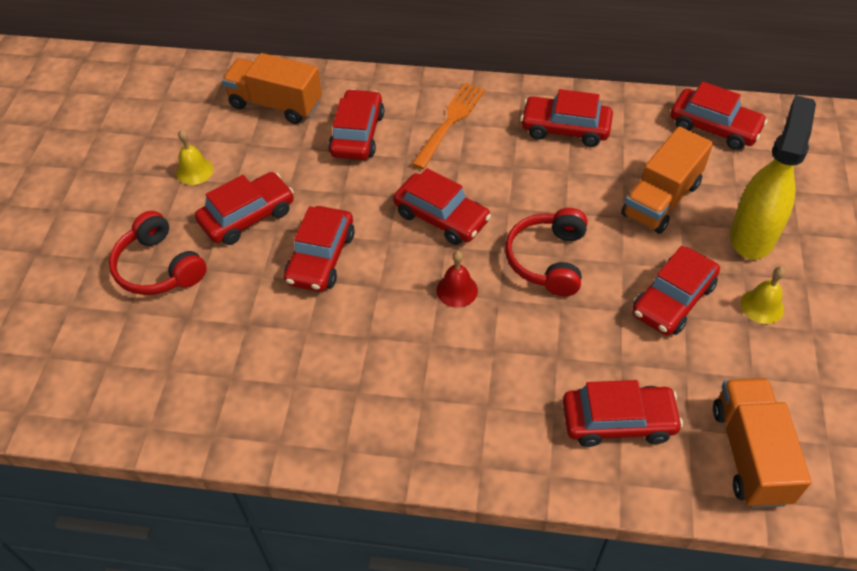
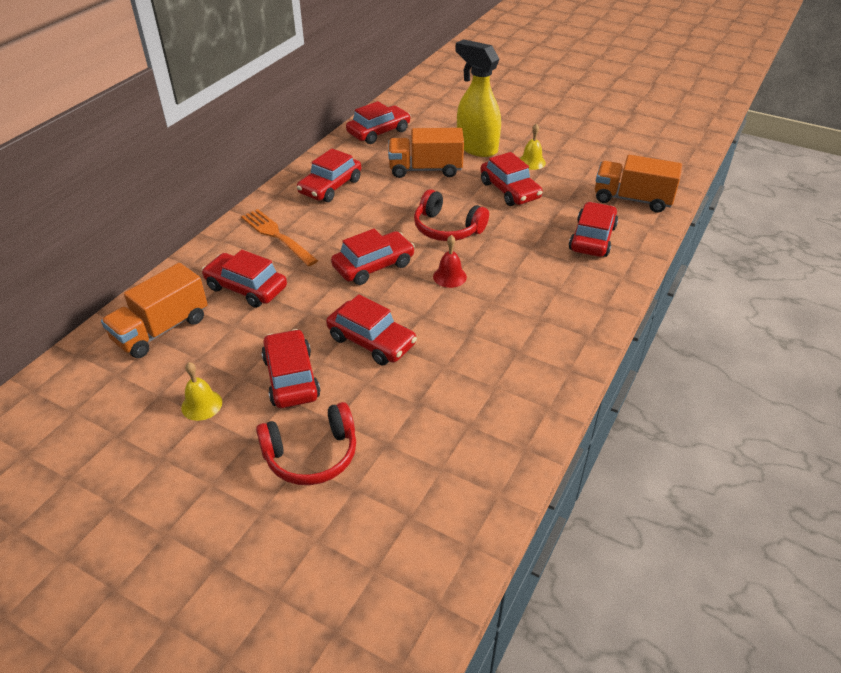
camera: 70 degrees left, 10 degrees down
(661, 199) = (425, 169): orange truck -> orange truck turned 120 degrees clockwise

